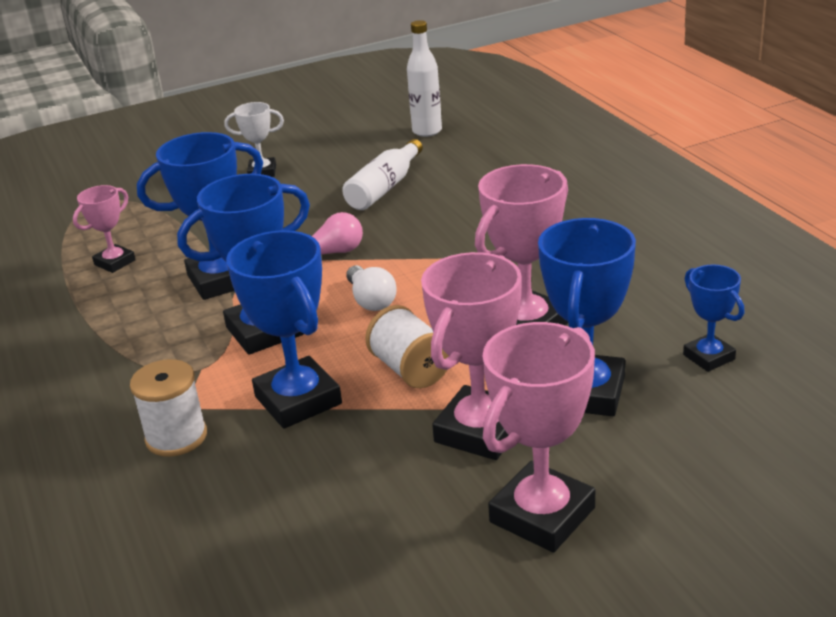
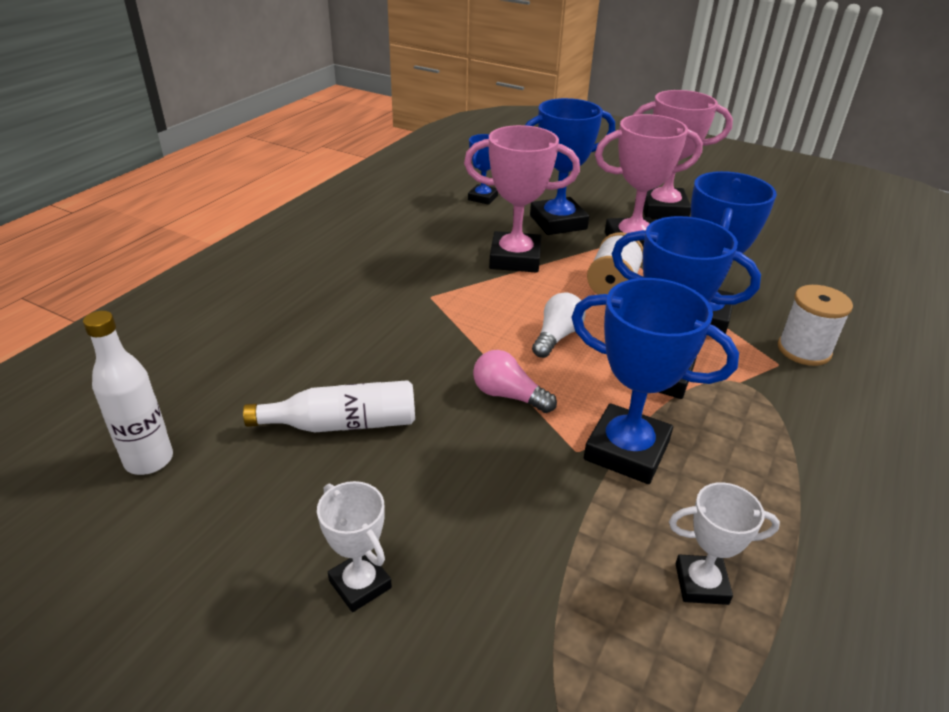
camera: 130 degrees left, 5 degrees up
(115, 262) = (701, 583): pink trophy -> white trophy

